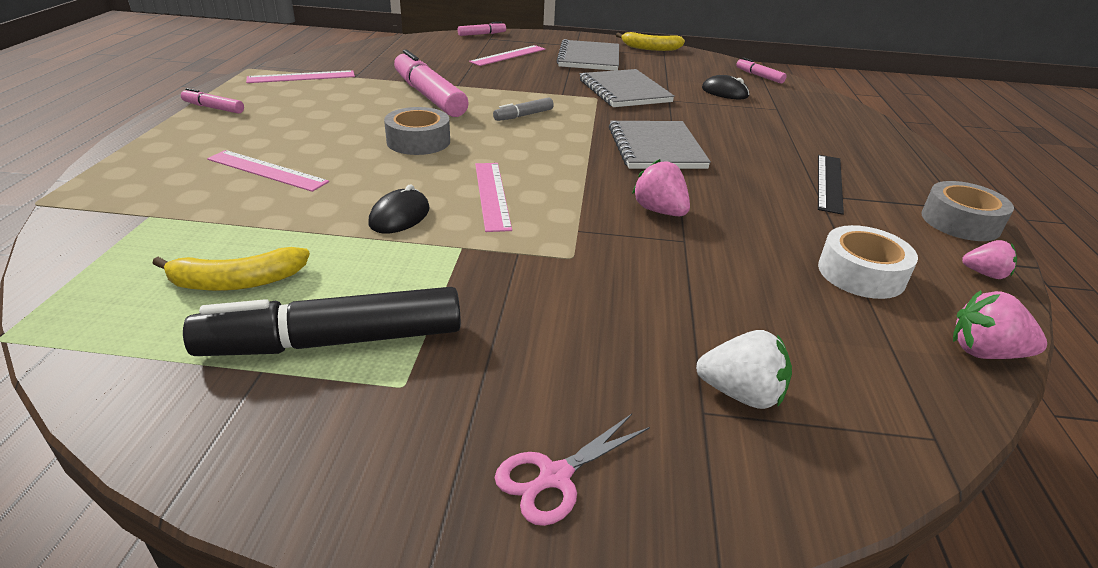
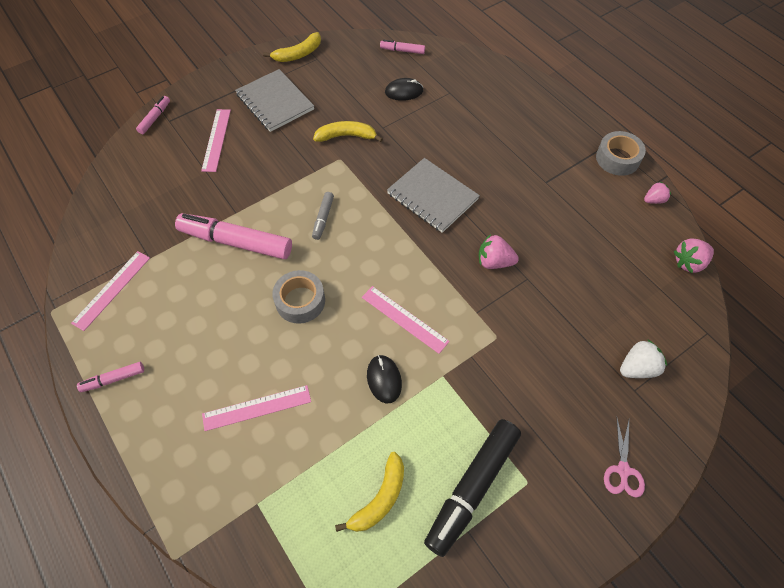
camera: 40 degrees left, 25 degrees up
(624, 91) = (346, 136): grey notebook -> yellow banana
(829, 183) = (541, 165): black ruler -> none
(861, 273) = (613, 242): white tape -> none

